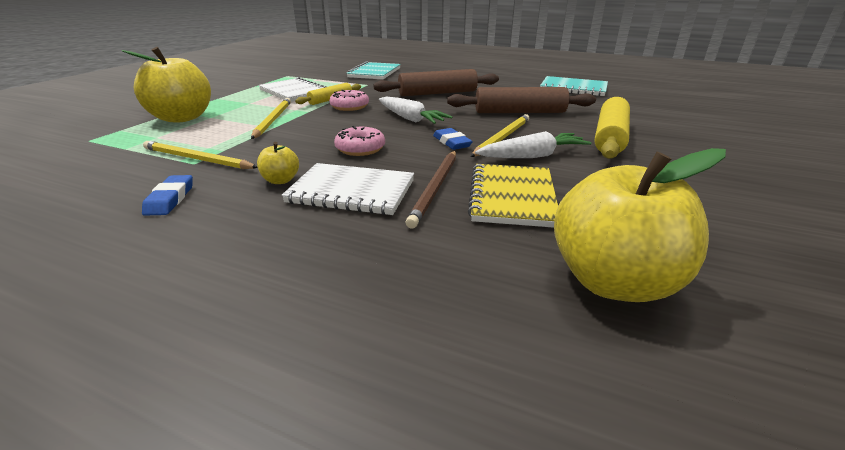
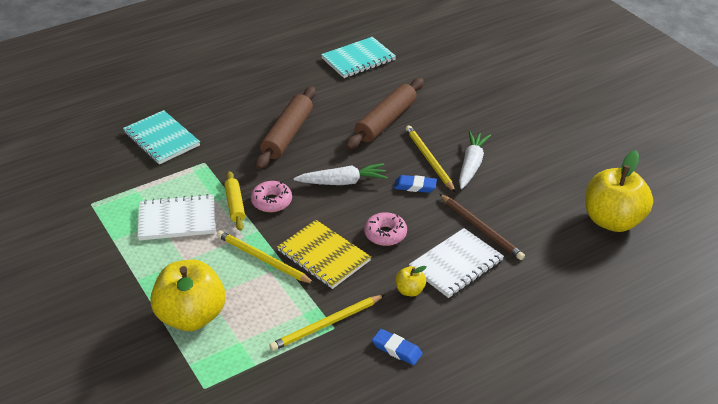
camera: 55 degrees left, 10 degrees up
(512, 197) = (517, 205): yellow notebook -> yellow notebook (323, 256)
(610, 137) = (473, 115): yellow rolling pin -> none

